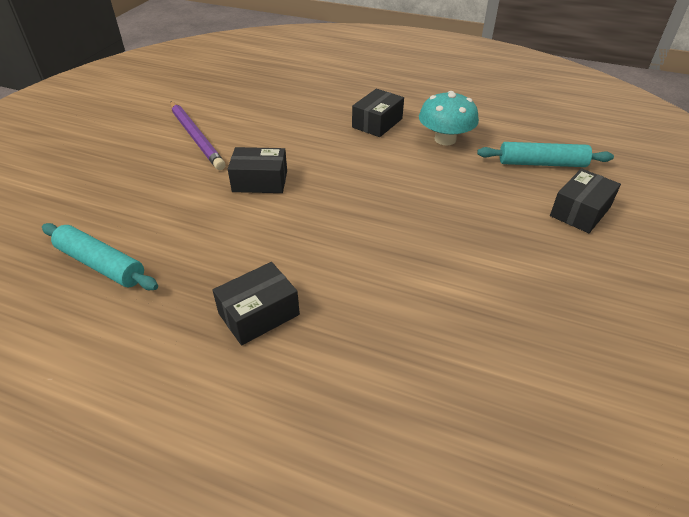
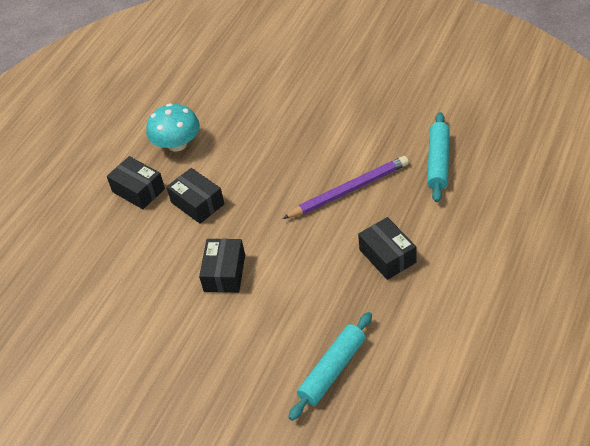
camera: 80 degrees left, 5 degrees up
(196, 137) = (135, 338): purple pencil -> purple pencil (349, 190)
(542, 163) = (224, 90): turquoise rolling pin -> turquoise rolling pin (438, 162)
(580, 211) = (287, 79): black box -> black box (197, 203)

